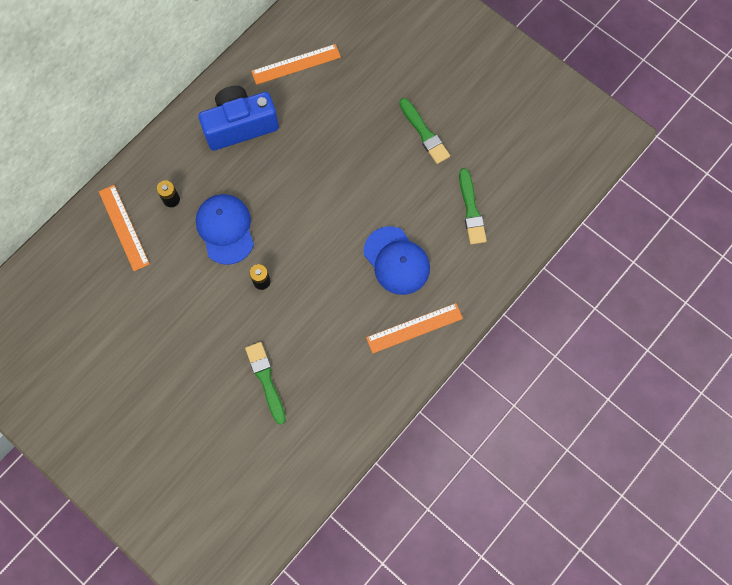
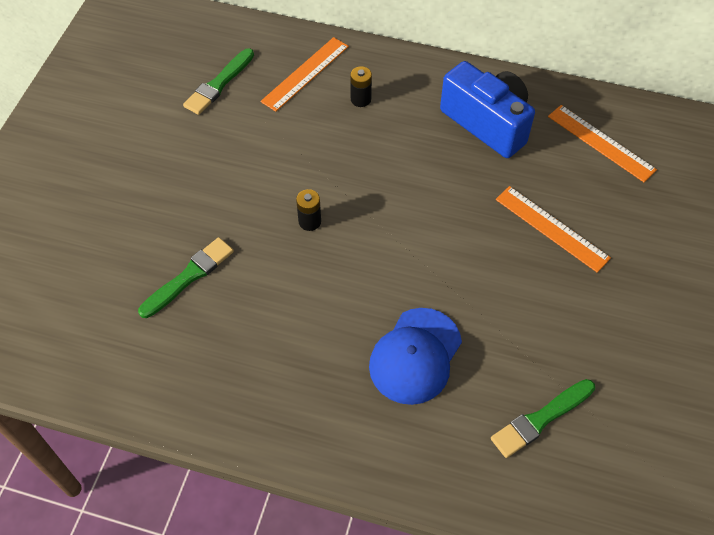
camera: 65 degrees right, 15 degrees down
(225, 229) = (354, 161): blue cap -> none
(414, 328) = (334, 417): orange ruler -> orange ruler (551, 228)
(424, 133) = (610, 315): green brush -> green brush (219, 84)

